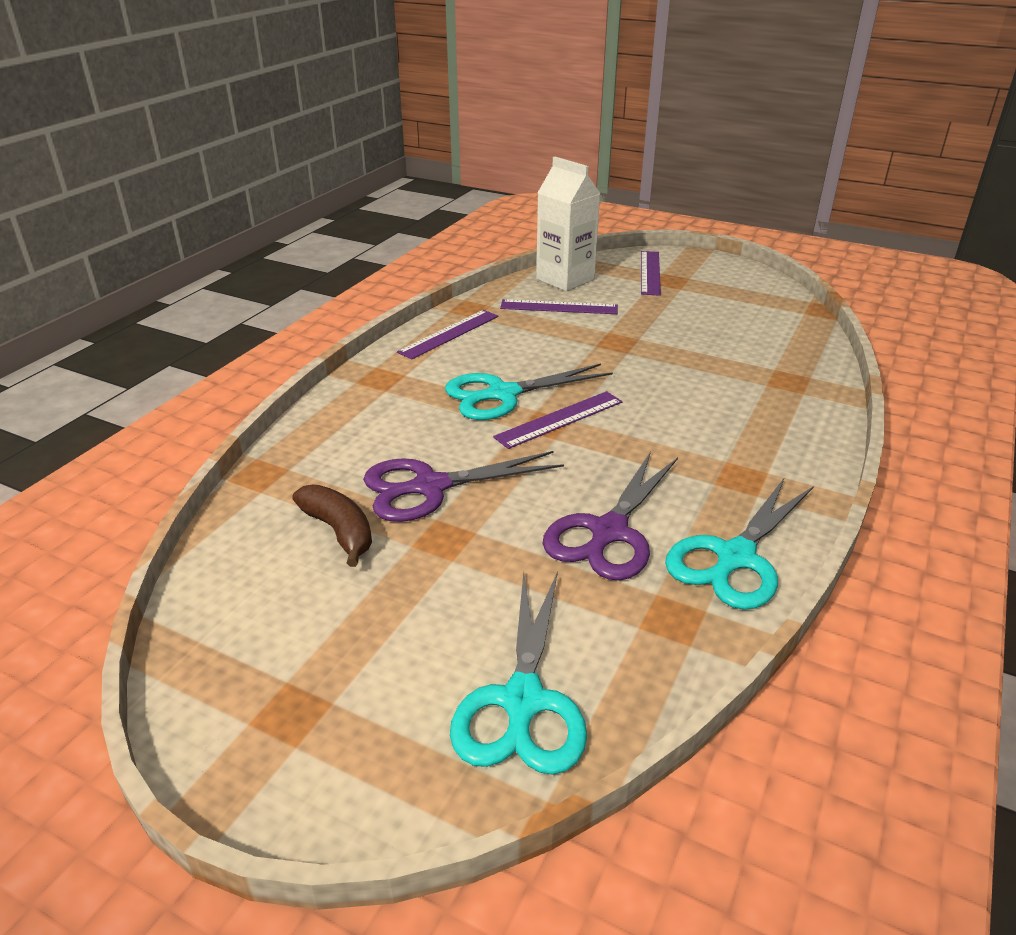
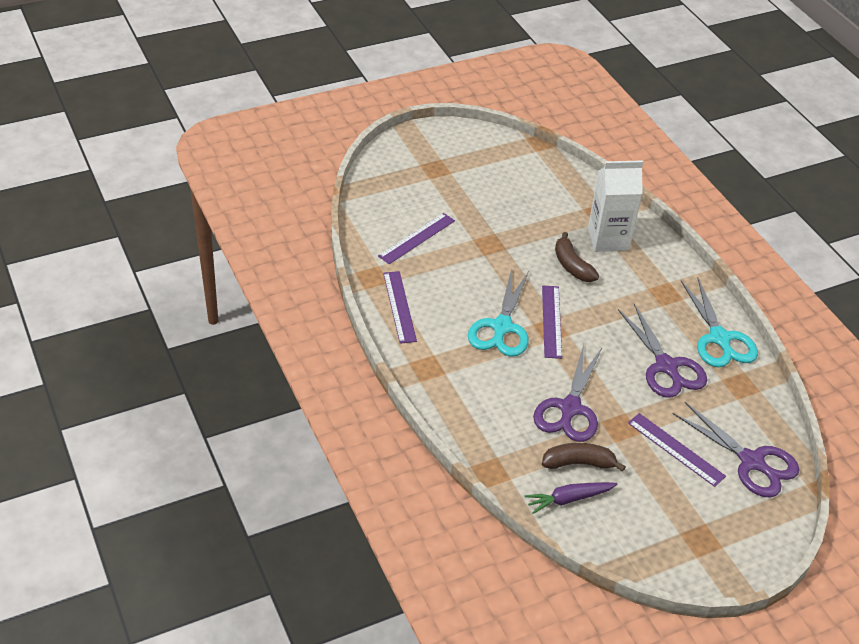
camera: 55 degrees left, 10 degrees up
(265, 548) = (569, 499): none -> purple carrot
(522, 701) = (751, 461): turquoise scissors -> purple scissors
(565, 279) = (379, 210): white carton -> white carton (608, 239)
(650, 272) = (413, 169): purple ruler -> purple ruler (676, 449)
(671, 397) = (572, 266): none -> brown banana

